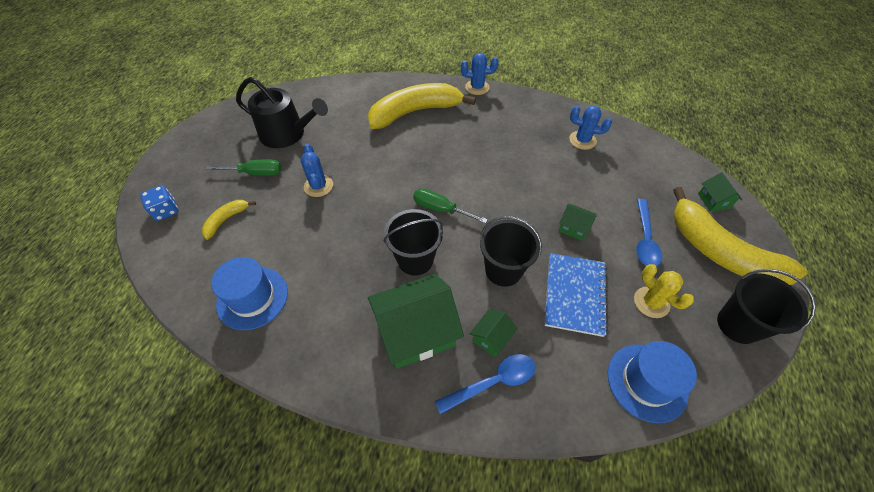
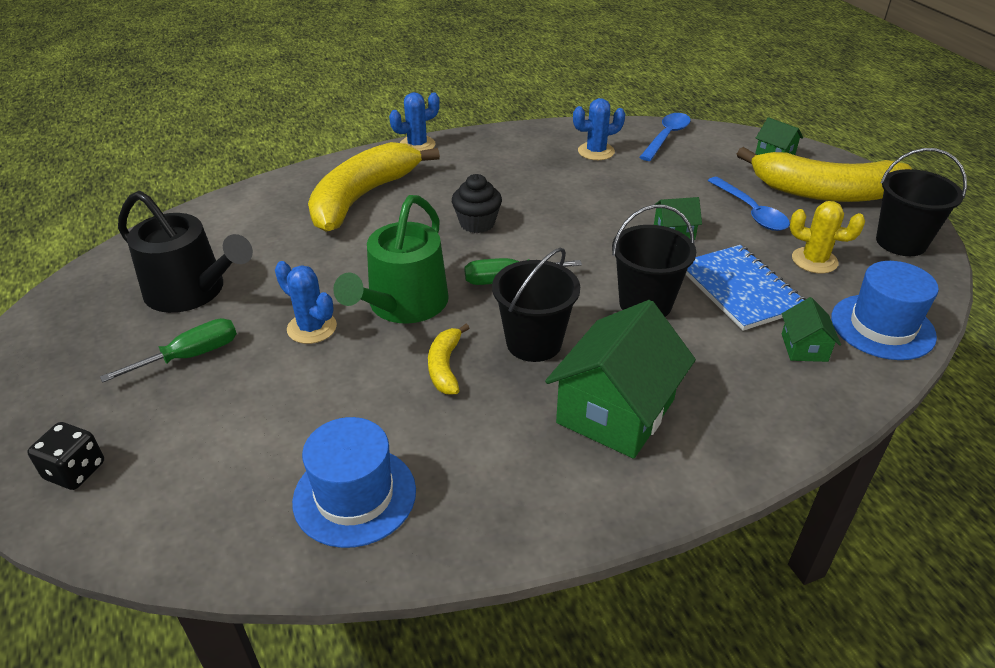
camera: 35 degrees left, 15 degrees down
(166, 211) = (75, 471): blue dice -> black dice
(226, 220) = (204, 431): yellow banana -> yellow banana (445, 367)
(287, 134) = (192, 291): black watering can -> black watering can turned 45 degrees clockwise
(372, 195) = (403, 305): none -> green watering can
(460, 160) = (477, 223): none -> black cupcake
(491, 338) = (703, 371): green house -> green house (804, 347)
(493, 382) = (749, 409): blue spoon -> blue spoon (666, 137)

